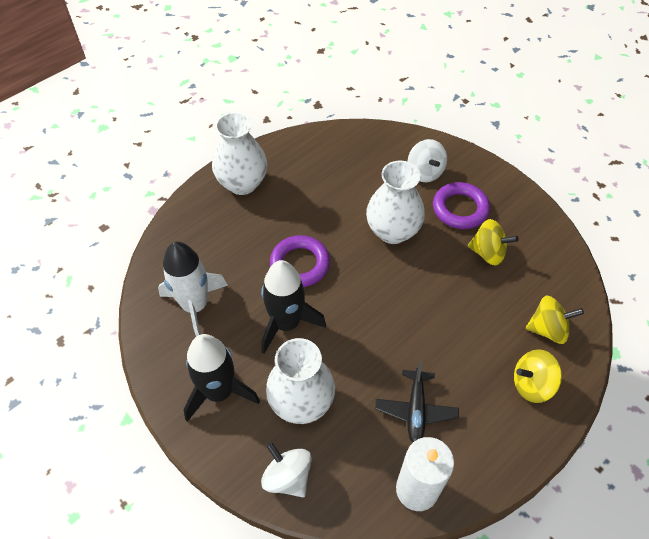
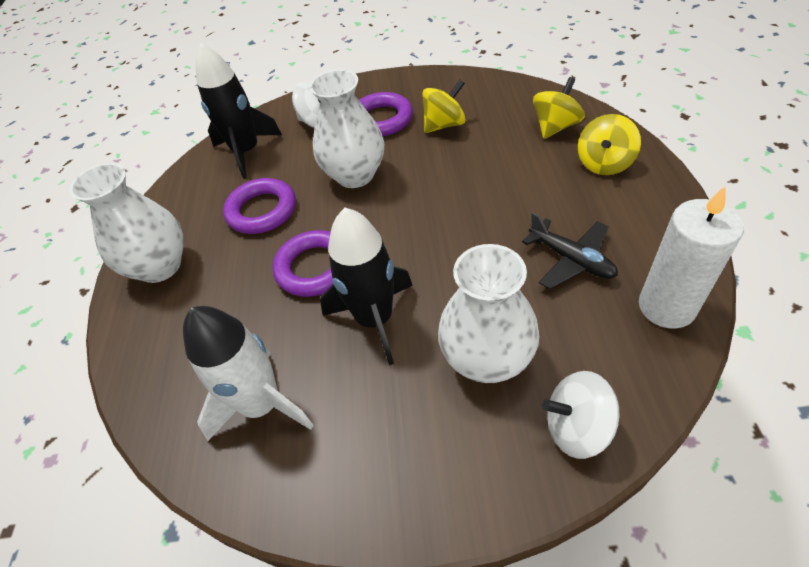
camera: 45 degrees left, 5 degrees down
(219, 392) = (405, 443): black rocket -> black rocket (247, 152)
(321, 201) = (262, 211): none -> purple ring

